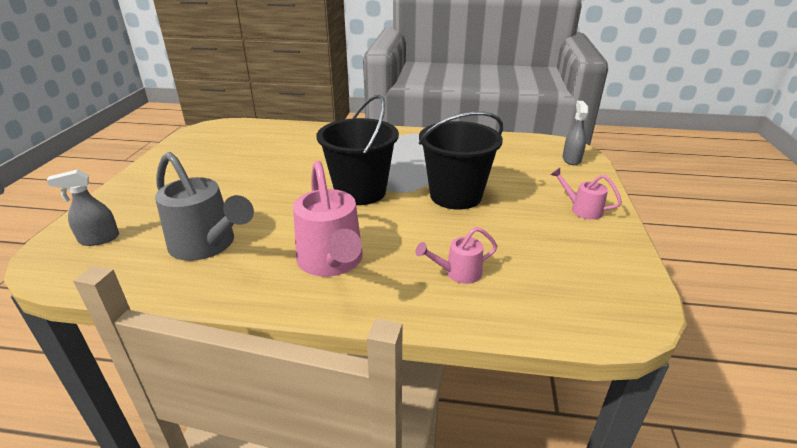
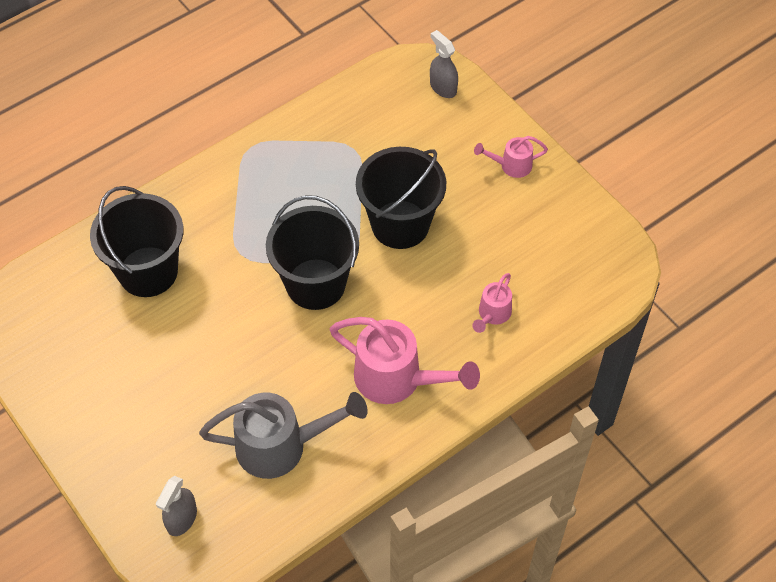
camera: 45 degrees left, 25 degrees up
(288, 145) = (148, 272): none -> black bucket

